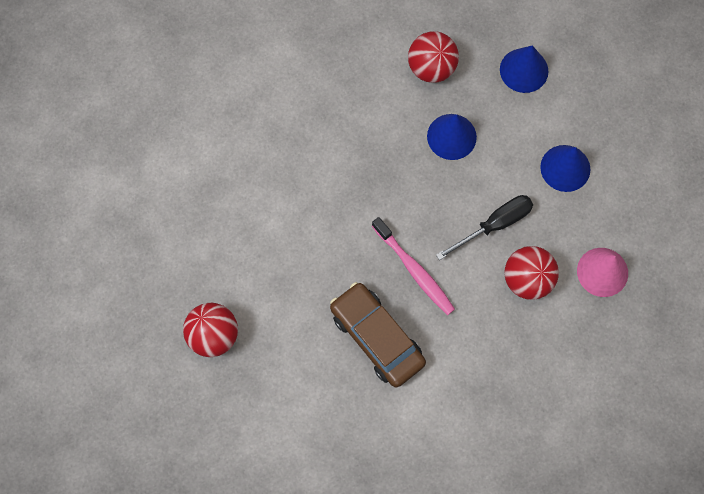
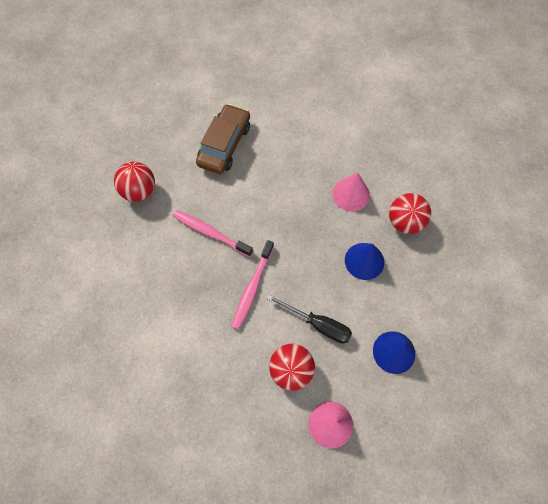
camera: 60 degrees right, 5 degrees down
(320, 281) = (210, 233): none -> pink toothbrush
(364, 102) = (351, 194): none -> pink cone
(377, 337) = (190, 289): brown car -> brown car (224, 145)
(524, 70) = (447, 283): blue cone -> none

